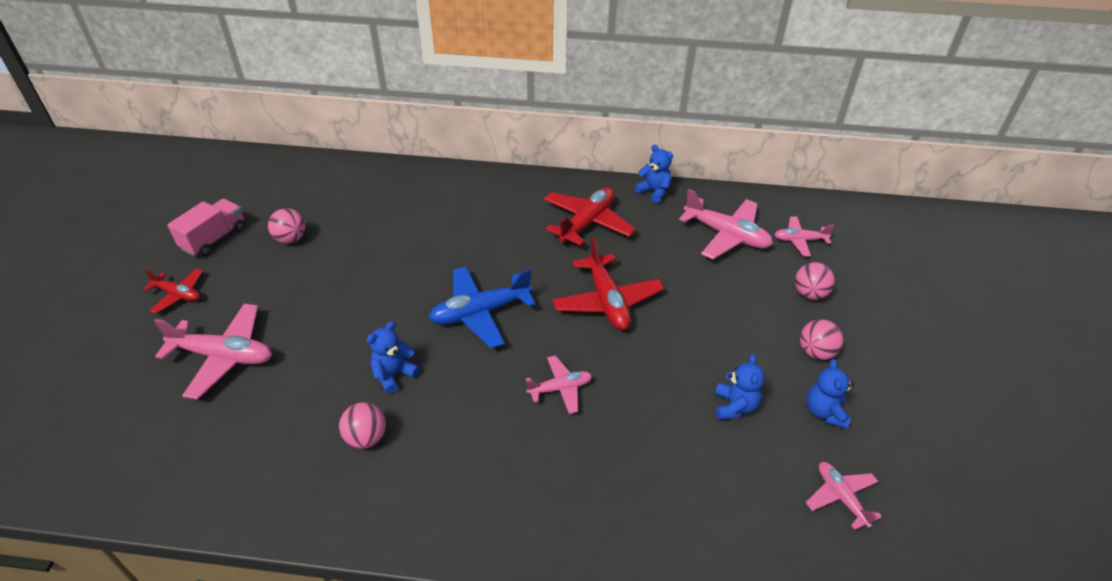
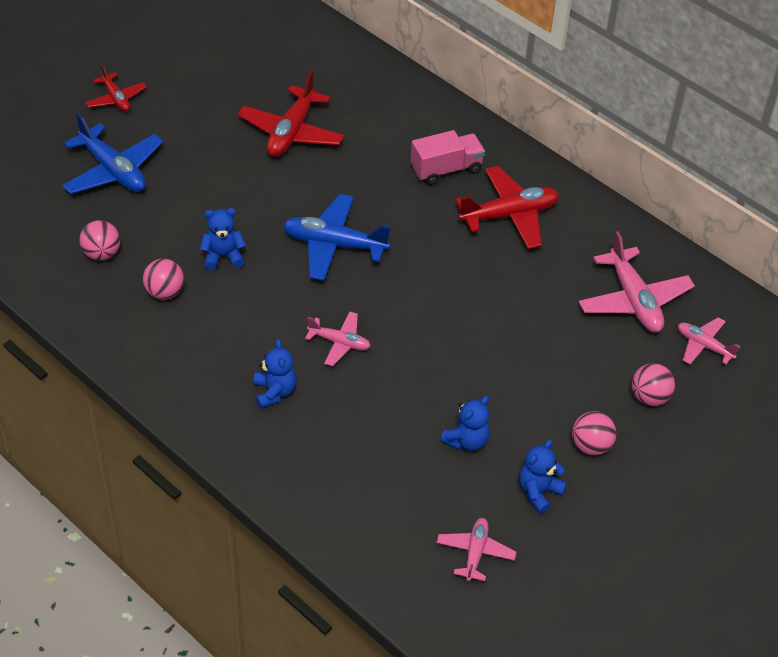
camera: 35 degrees right, 5 degrees up
(214, 238) = (177, 60): pink truck -> pink truck (446, 169)
(224, 356) = (113, 170): pink plane -> blue plane
(291, 239) = (237, 93): pink ball -> pink ball (102, 254)
(607, 301) = (451, 296): red plane -> red plane (291, 132)
(654, 192) = (610, 219): blue teddy bear -> blue teddy bear (274, 392)

